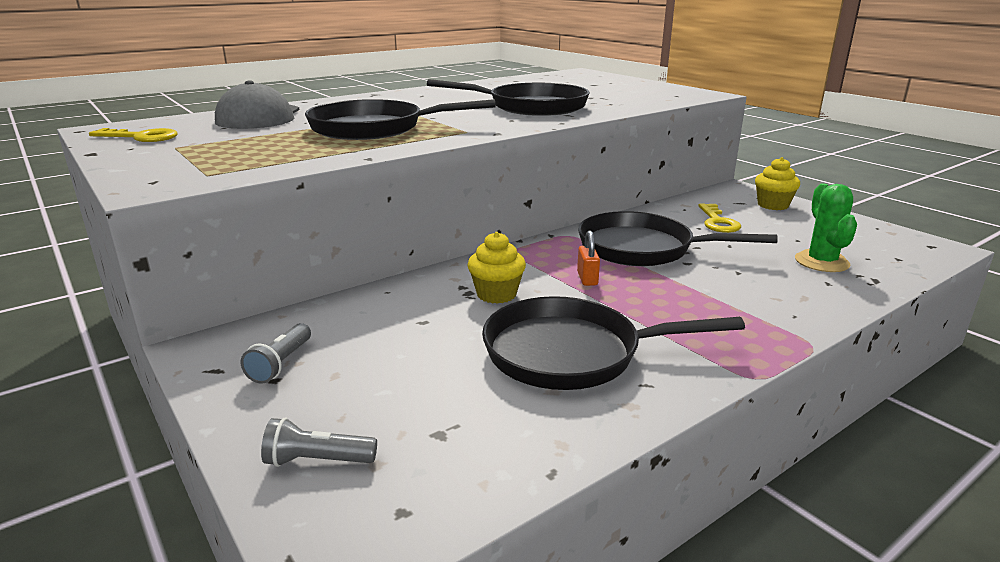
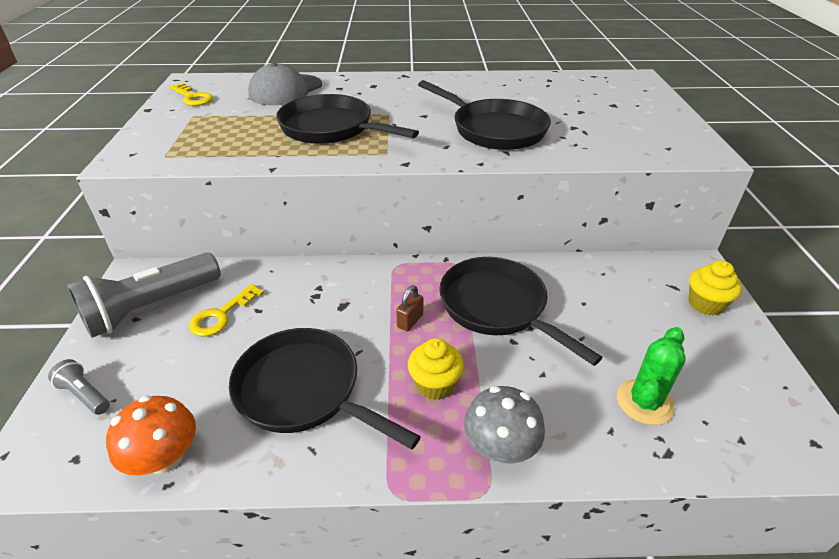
camera: 35 degrees right, 15 degrees up
(281, 364) = (151, 307): grey flashlight -> grey flashlight, size x2.23
(496, 294) = (330, 306): yellow cupcake -> yellow cupcake (435, 384)
(513, 457) = (165, 458): none -> orange mushroom
(587, 279) = (410, 321): orange padlock -> brown padlock
(717, 222) = (612, 303): yellow key -> yellow key (221, 315)
(780, 319) = (500, 447): none -> grey mushroom

